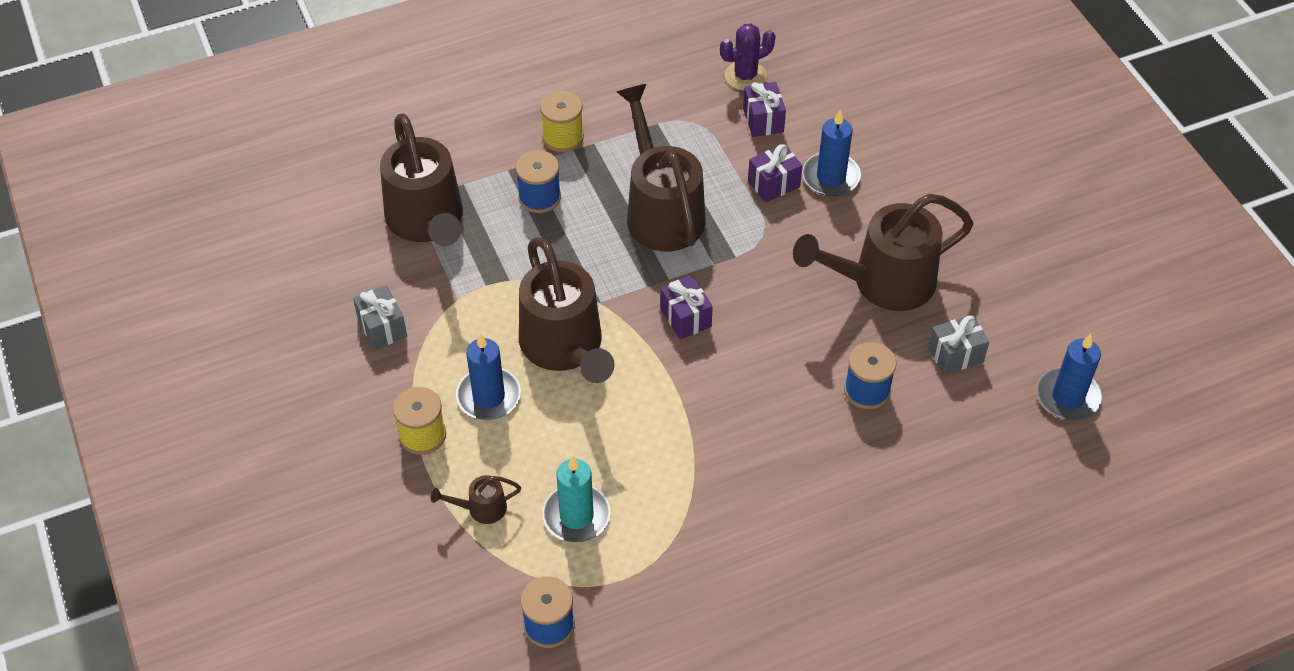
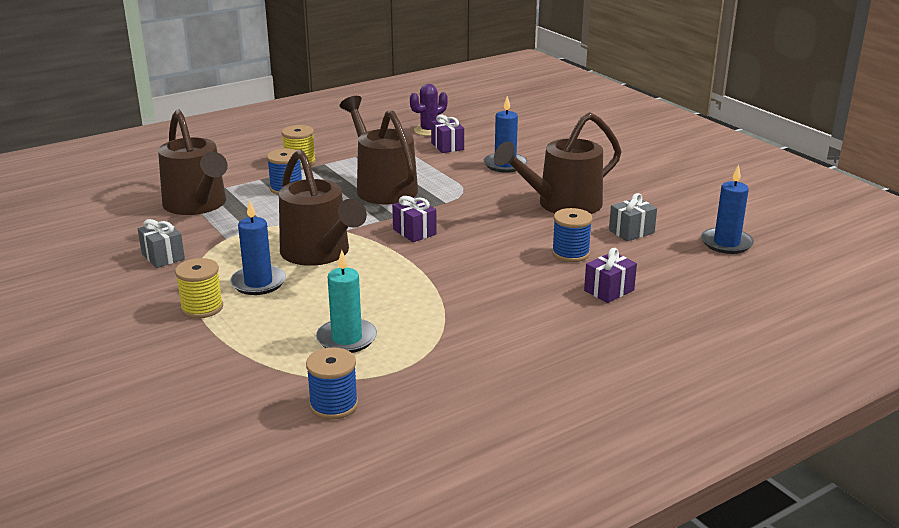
camera: 10 degrees left, 25 degrees down
(481, 509) = (259, 343): brown watering can -> none
(773, 184) = (464, 170): purple gift -> purple gift (609, 290)

